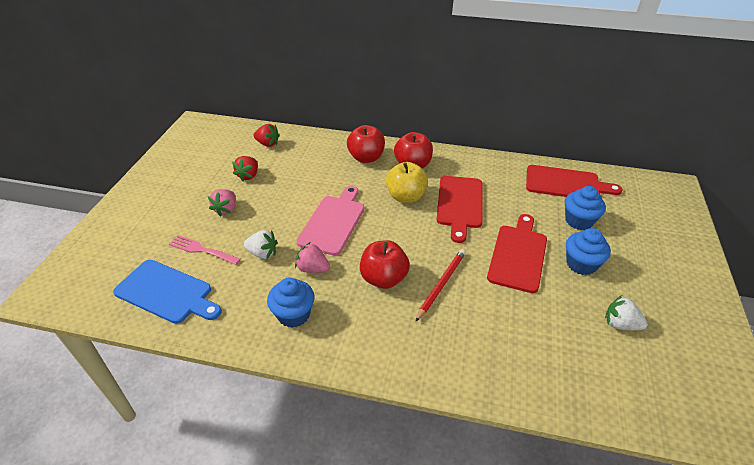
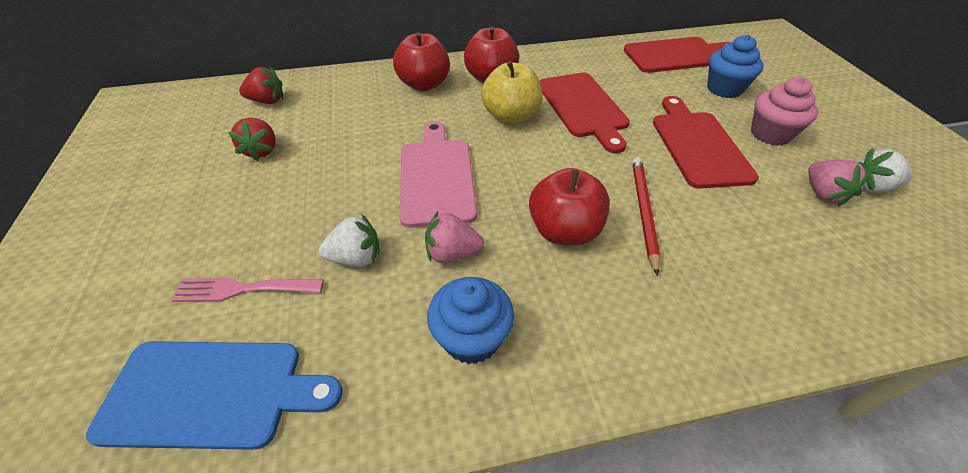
camera: 25 degrees left, 5 degrees up
(226, 209) = (251, 210): pink strawberry -> pink strawberry (823, 194)
(581, 264) = (770, 134): blue cupcake -> pink cupcake

